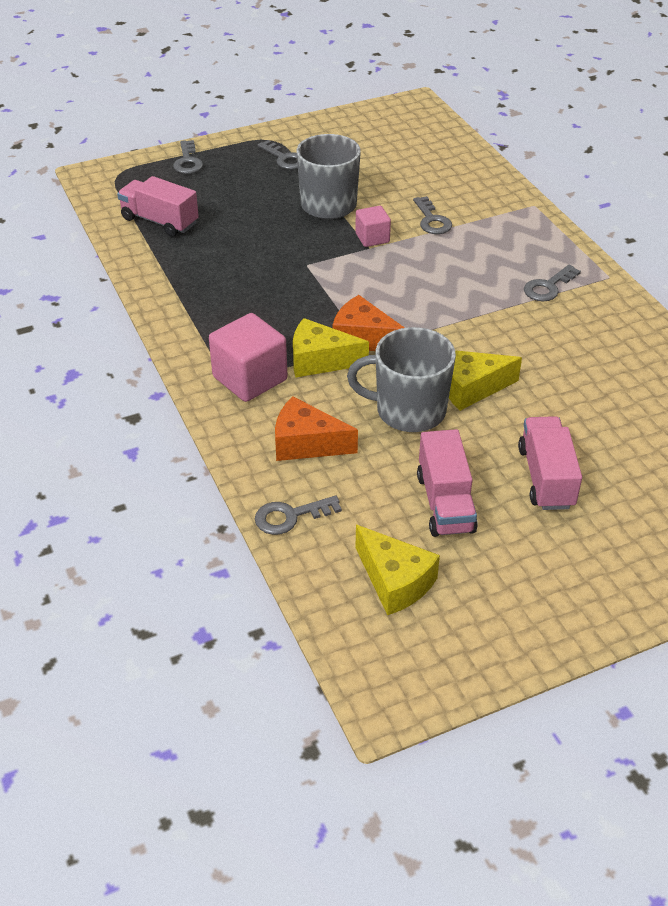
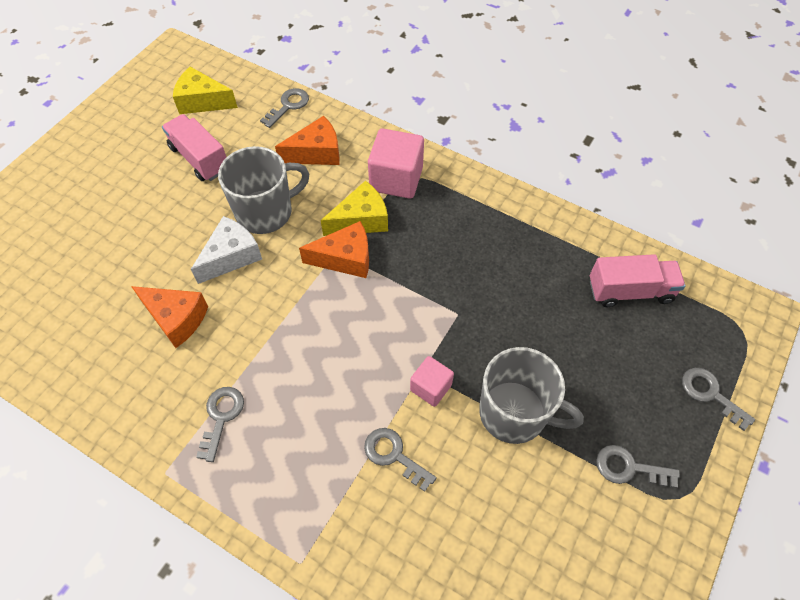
camera: 145 degrees right, 15 degrees up
(471, 388) = (231, 256): yellow cheese -> white cheese
(546, 477) = (140, 209): pink truck -> none
(553, 363) = (176, 319): none -> orange cheese

